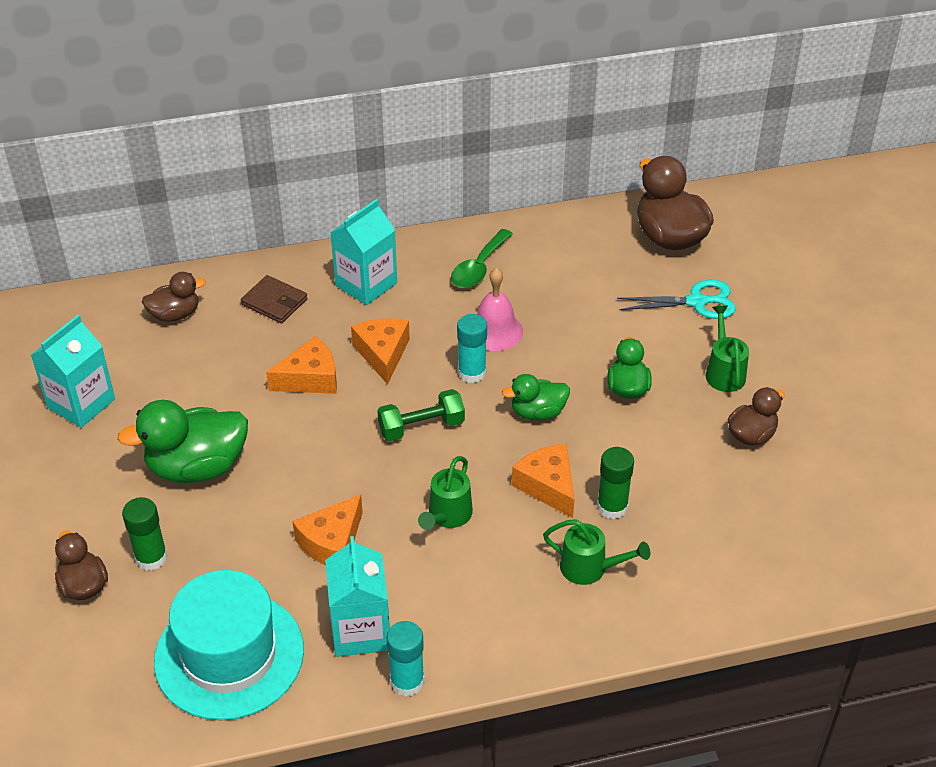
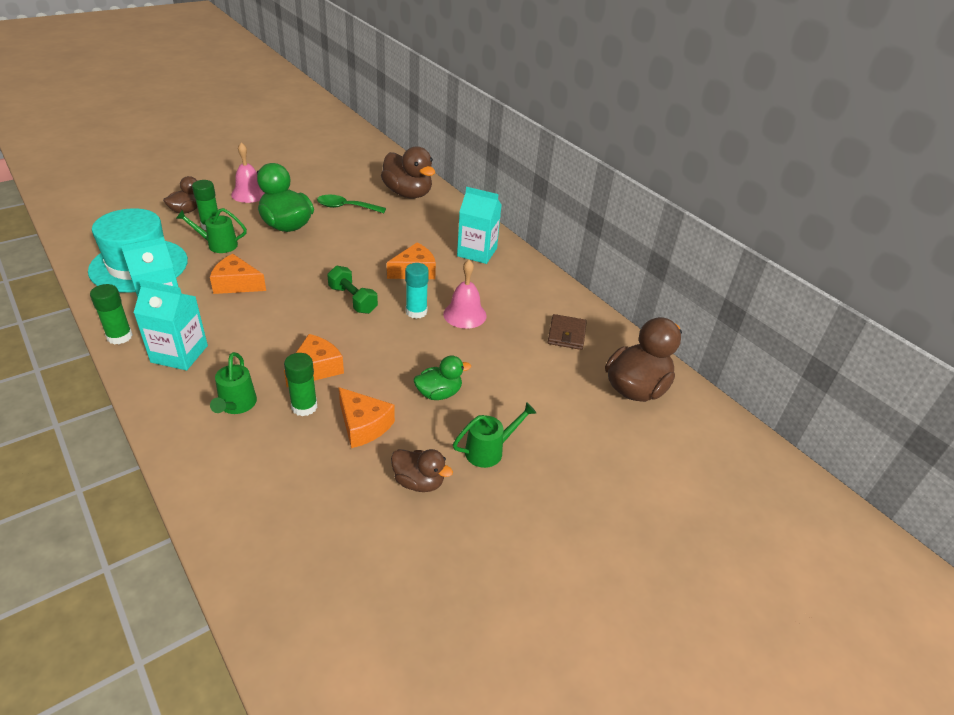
camera: 65 degrees right, 5 degrees down
(70, 499) = (249, 193): none -> pink bell
(81, 403) = (322, 182): turquoise carton -> turquoise carton (179, 354)
(175, 314) = (408, 194): brown duck -> brown duck, size x1.74
(274, 302) = (438, 223): brown wallet -> brown wallet (566, 334)
(310, 378) = (377, 248): orange cheese -> orange cheese (363, 425)
(407, 681) = (119, 336): turquoise glue stick -> green glue stick
(447, 516) = (271, 326): green watering can -> green watering can (218, 245)
(479, 267) = (526, 295): green spoon -> green spoon (346, 207)
(538, 412) = (390, 350): green duck -> none
(697, 302) = (567, 419): turquoise scissors -> none

